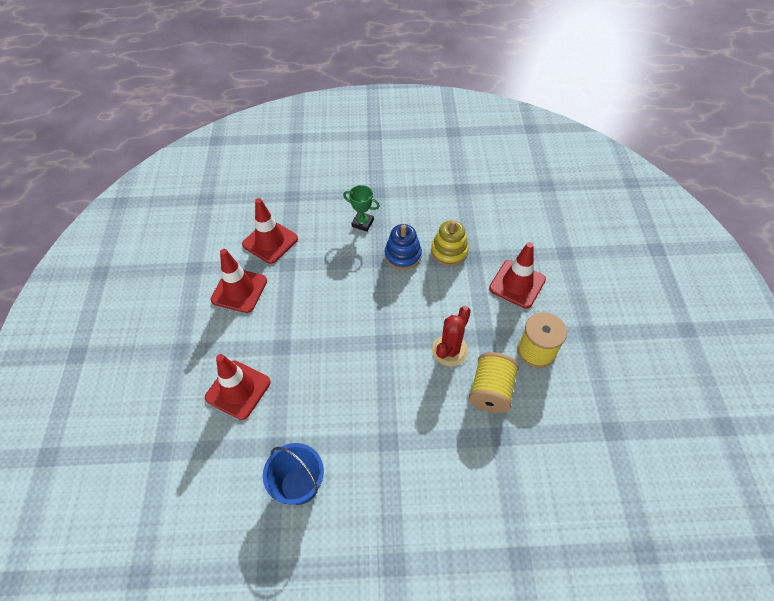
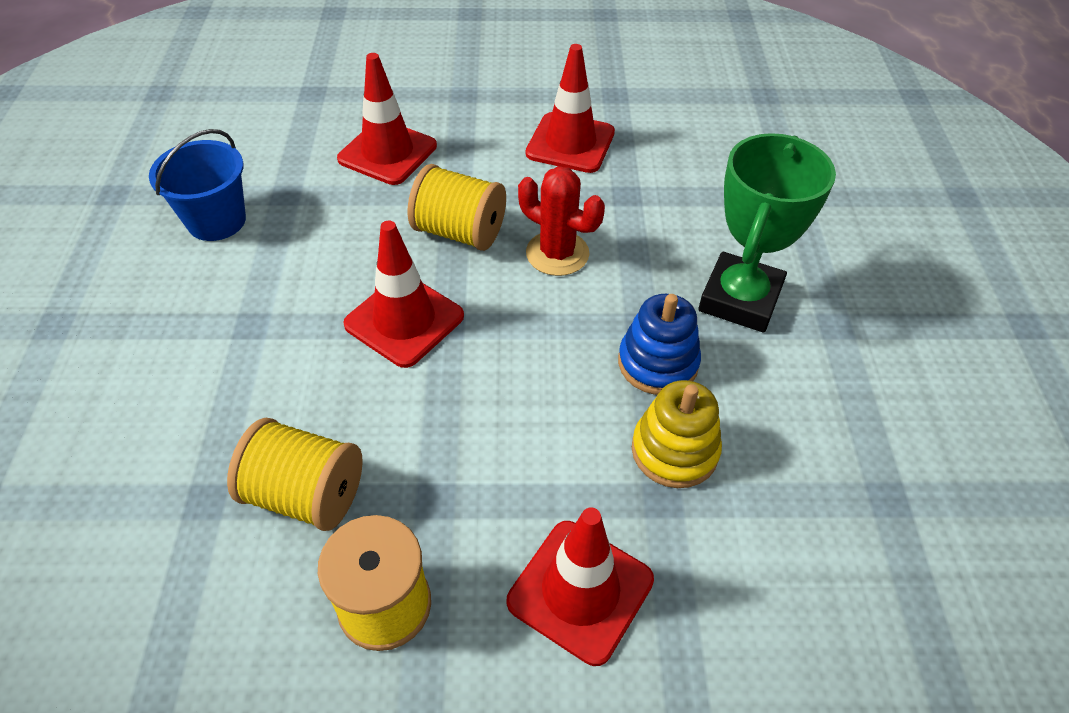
camera: 90 degrees right, 5 degrees down
(270, 241) = (677, 172): red traffic cone -> red traffic cone (404, 320)
(314, 342) = (459, 232): none -> yellow spool
(362, 223) = (740, 299): green trophy -> green trophy, size x1.86
(450, 350) = (412, 429): red cactus -> red cactus (557, 253)

